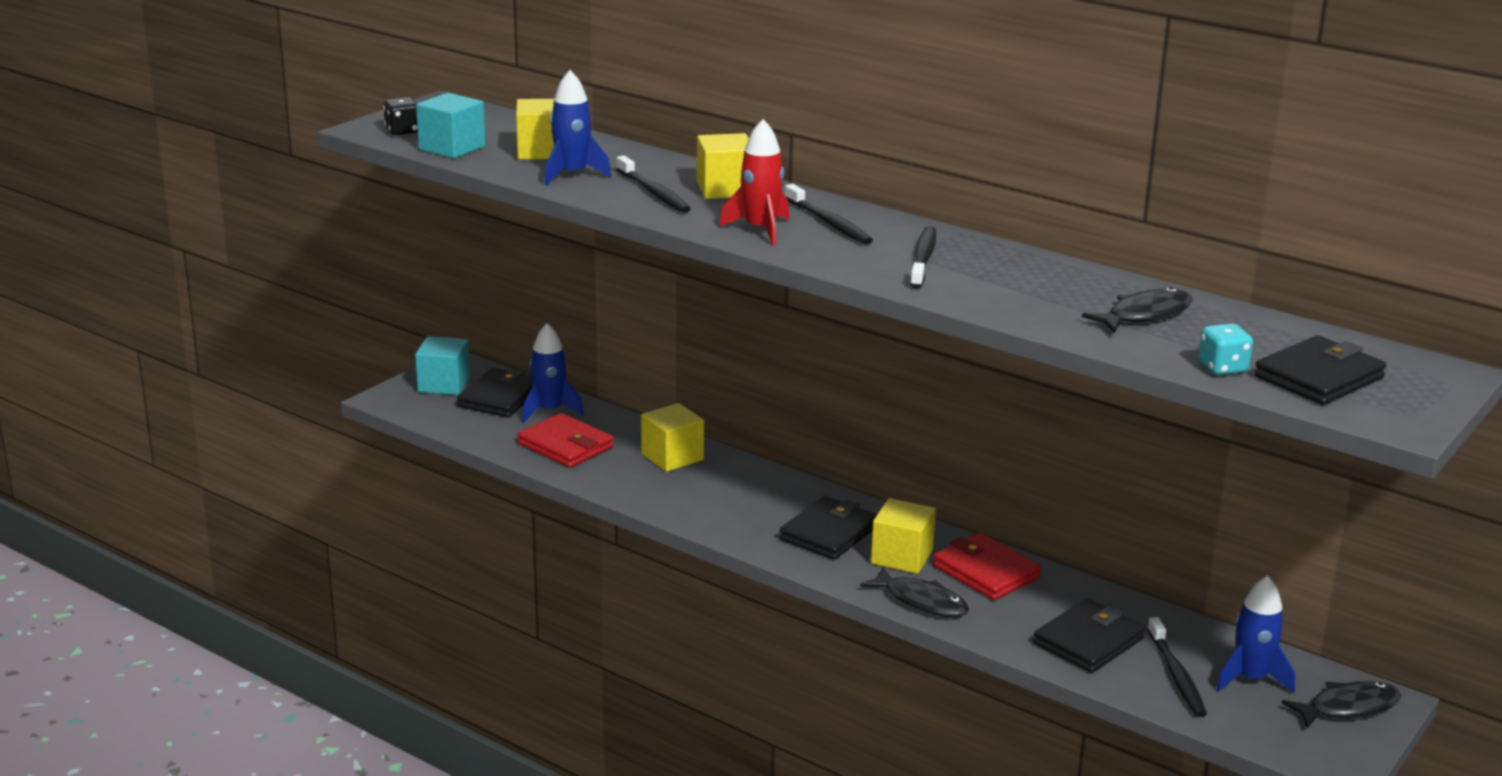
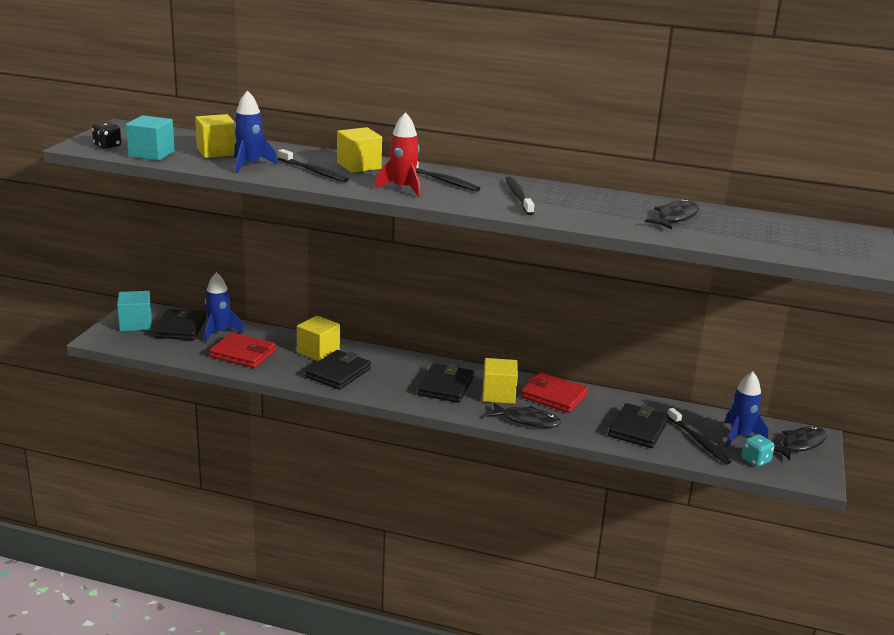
camera: 20 degrees left, 0 degrees up
(1222, 368) = (746, 243): turquoise dice -> turquoise dice (755, 460)
(1319, 377) = (801, 243): black wallet -> black wallet (338, 373)

